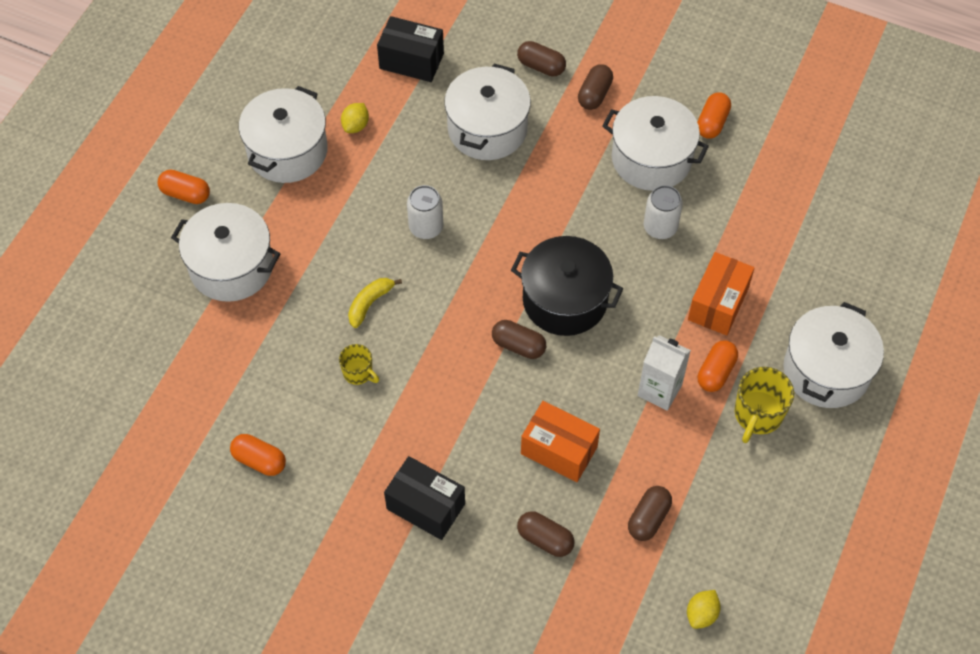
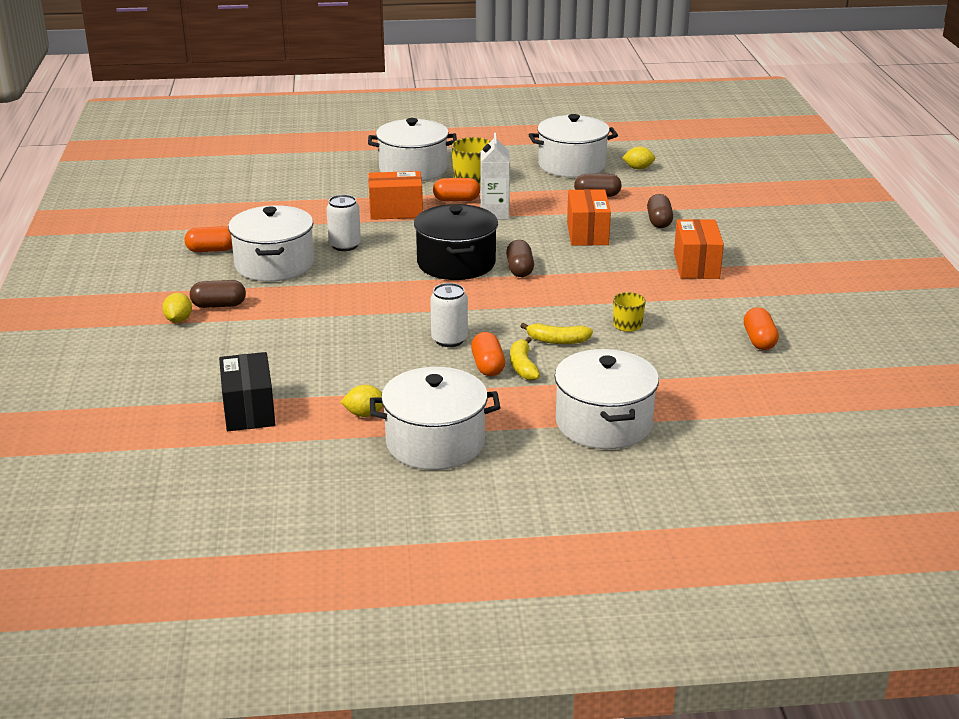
camera: 120 degrees left, 30 degrees down
(185, 194) = (553, 485): orange capsule -> orange capsule (488, 366)
(348, 257) = (523, 366): none -> yellow banana
(426, 506) = (696, 265): black box -> orange box
(487, 129) = (306, 344): white pot -> white pot (572, 165)
(541, 66) = (202, 339): brown capsule -> none
(585, 61) = (178, 320): none -> yellow lemon

